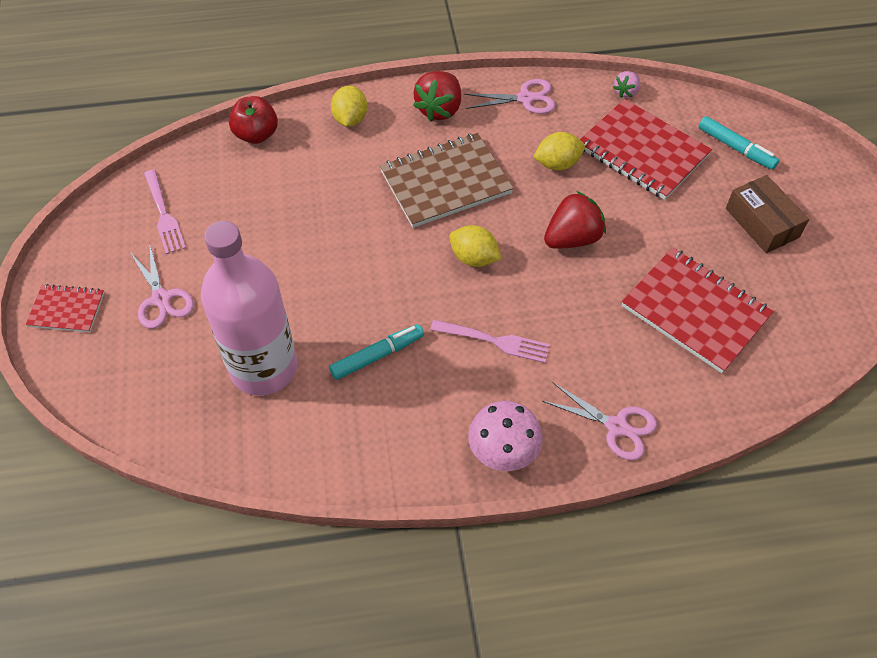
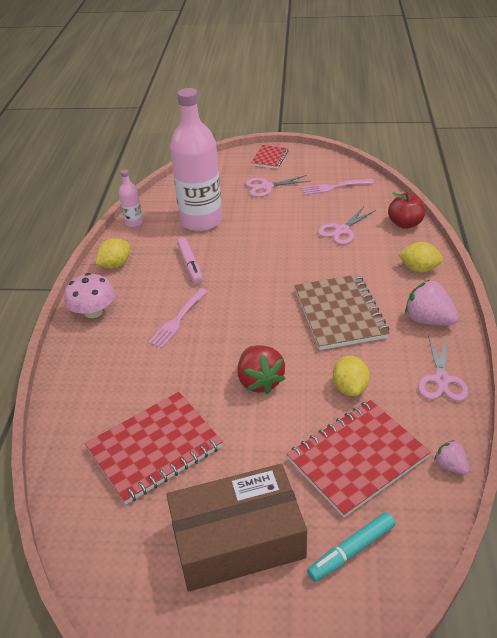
camera: 105 degrees right, 15 degrees down
(275, 467) = (134, 222): none -> pink bottle
(377, 356) = (190, 264): turquoise marker -> pink marker
(439, 109) = (428, 320): red strawberry -> pink strawberry
(474, 258) = (257, 319): yellow lemon -> yellow lemon (115, 265)
(616, 426) = (78, 371): pink scissors -> pink scissors (342, 230)
(762, 223) = (238, 539): brown box -> brown box, size x1.65

